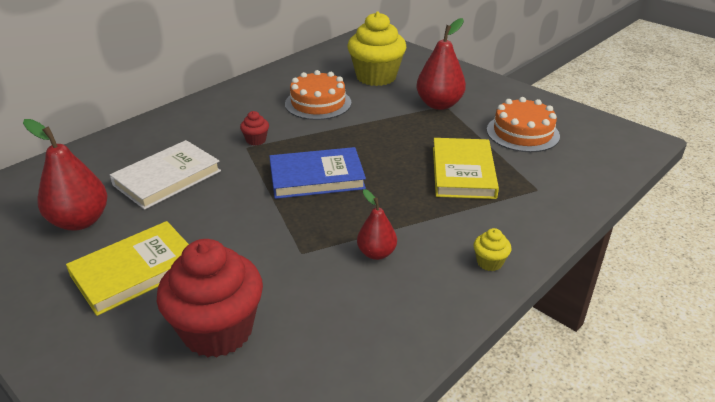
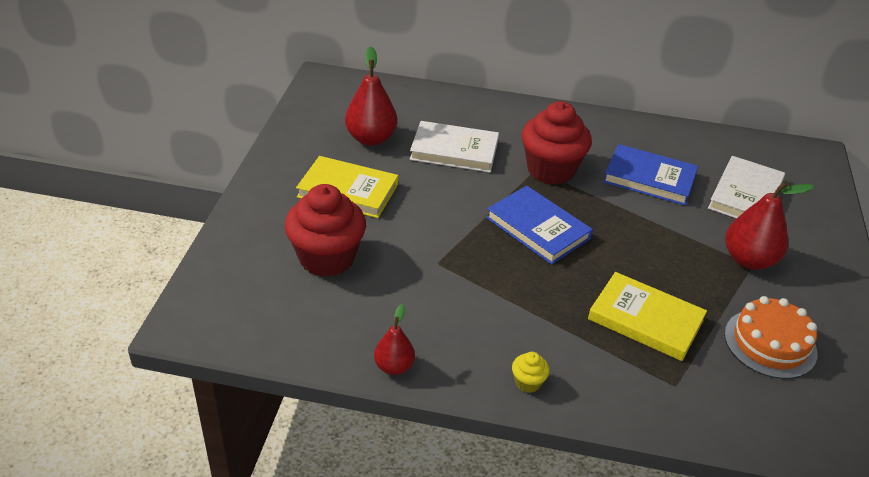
camera: 55 degrees right, 5 degrees up
(256, 140) = (550, 170): red cupcake -> red cupcake, size x2.39
(318, 103) = (649, 178): orange cake -> blue book
(376, 77) = (745, 195): yellow cupcake -> white book
(376, 253) = (475, 305): red pear -> red pear (394, 366)
(463, 172) = (645, 320): yellow book -> yellow book turned 60 degrees clockwise

